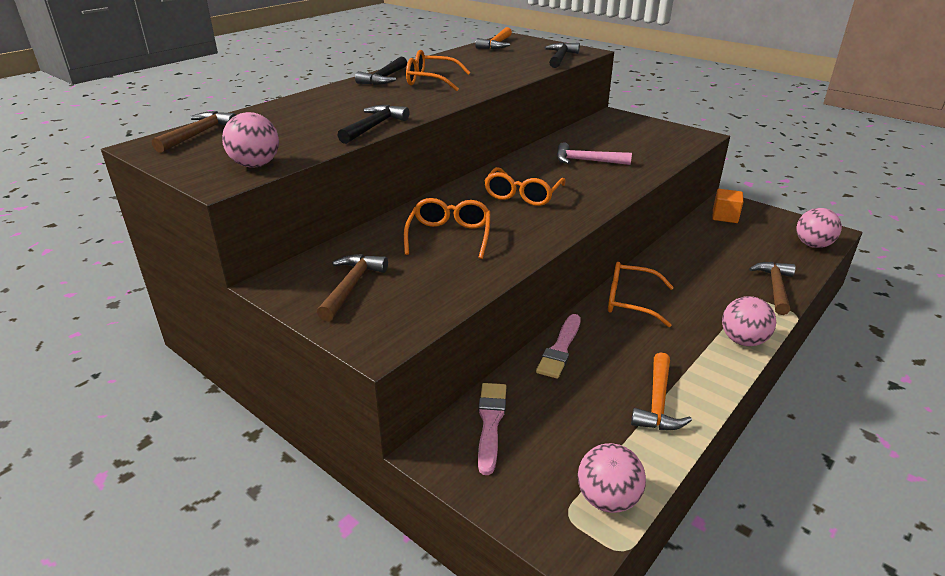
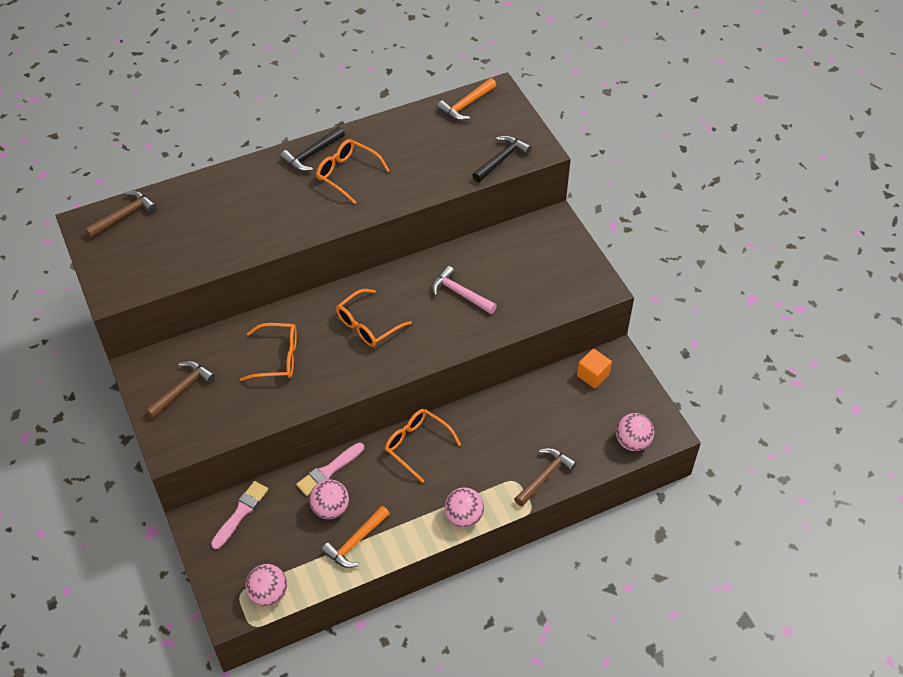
camera: 25 degrees right, 20 degrees up
(255, 165) = (142, 279): pink ball -> pink ball (330, 508)
(374, 127) = (250, 247): black hammer -> none
(449, 236) = (278, 358): orange glasses -> orange glasses turned 60 degrees clockwise

